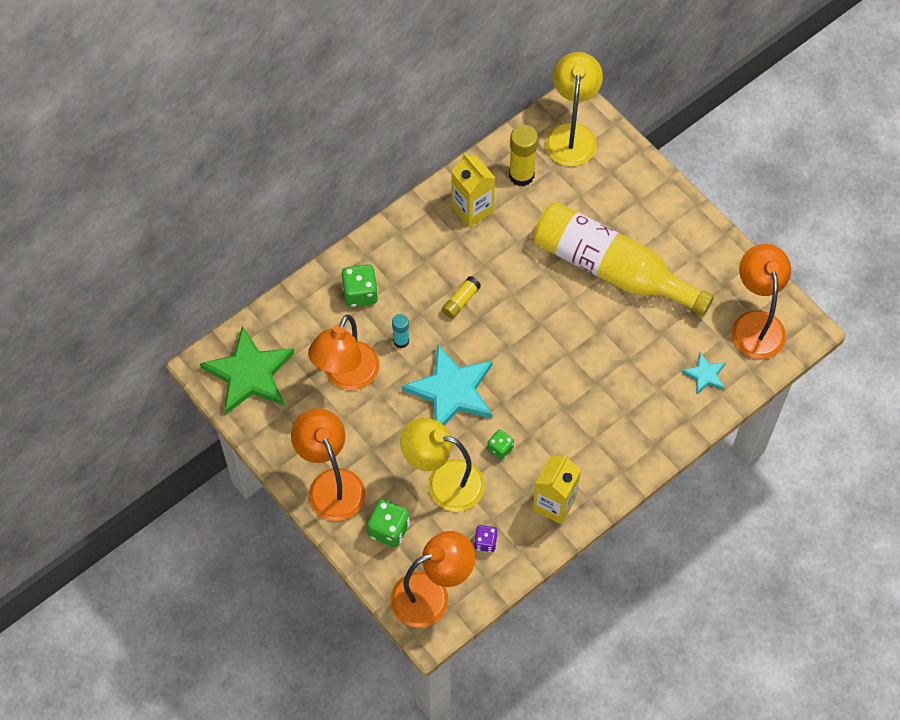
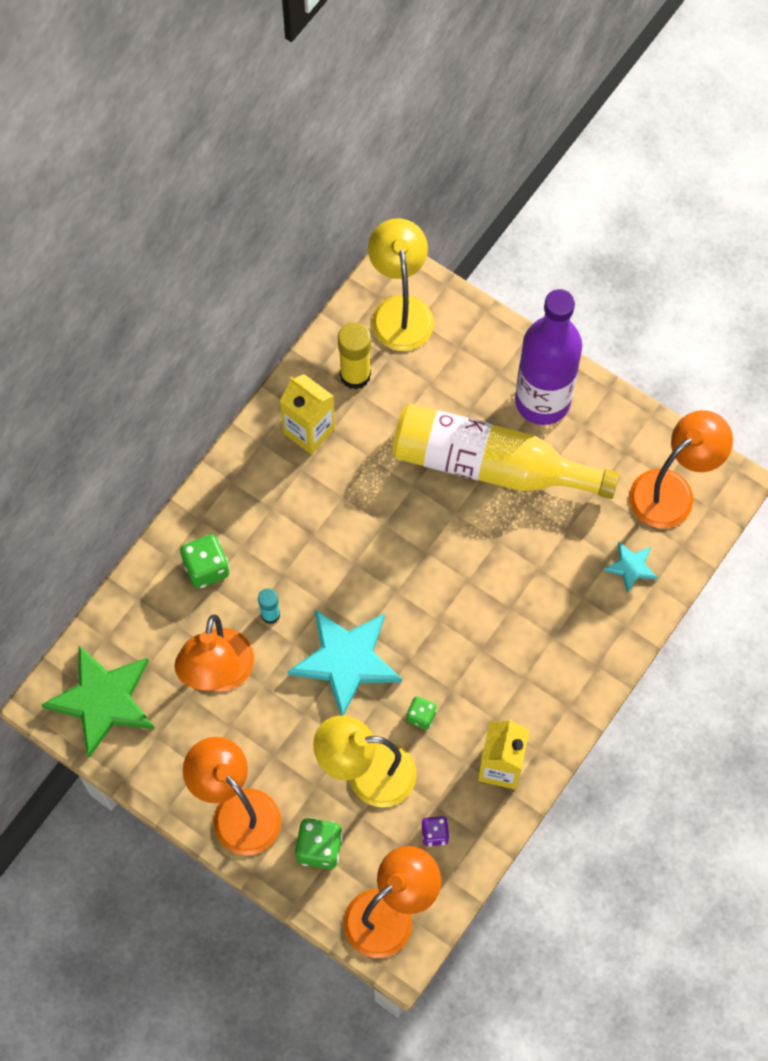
camera: 15 degrees left, 5 degrees up
(461, 301) = (326, 548): yellow glue stick -> none
(668, 230) = (542, 401): none -> purple bottle
(756, 324) = (672, 490): orange lamp -> orange lamp turned 75 degrees clockwise

